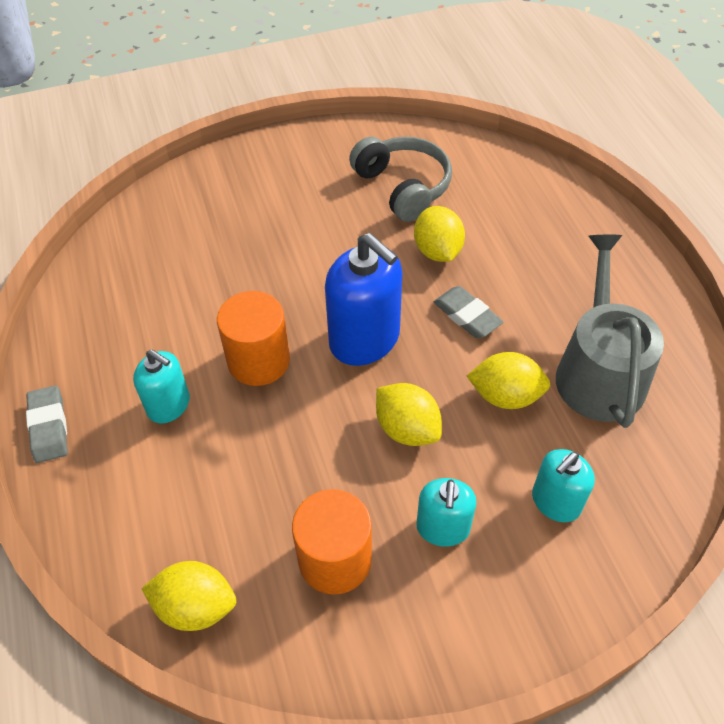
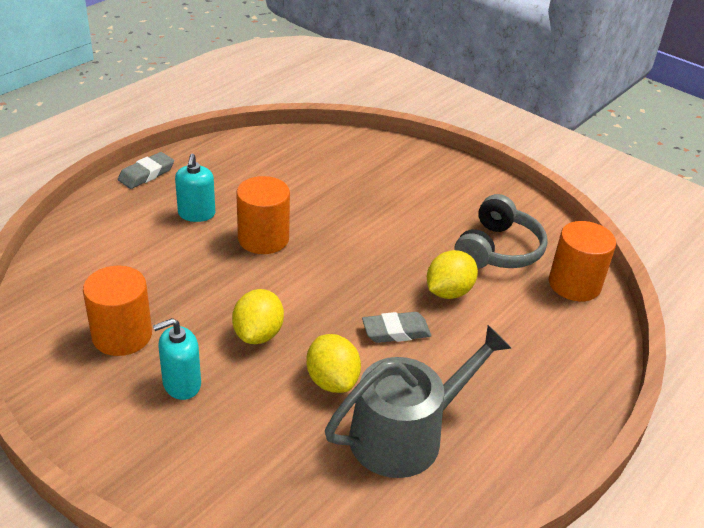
camera: 55 degrees right, 15 degrees down
(195, 606) = (52, 284): yellow lemon -> none
(364, 339) = (324, 283): blue soap dispenser -> none
(467, 316) = (396, 331): grey eraser -> grey eraser turned 60 degrees clockwise
(480, 162) = (574, 284): none -> orange cylinder
(555, 502) = (248, 445): turquoise soap dispenser -> none

